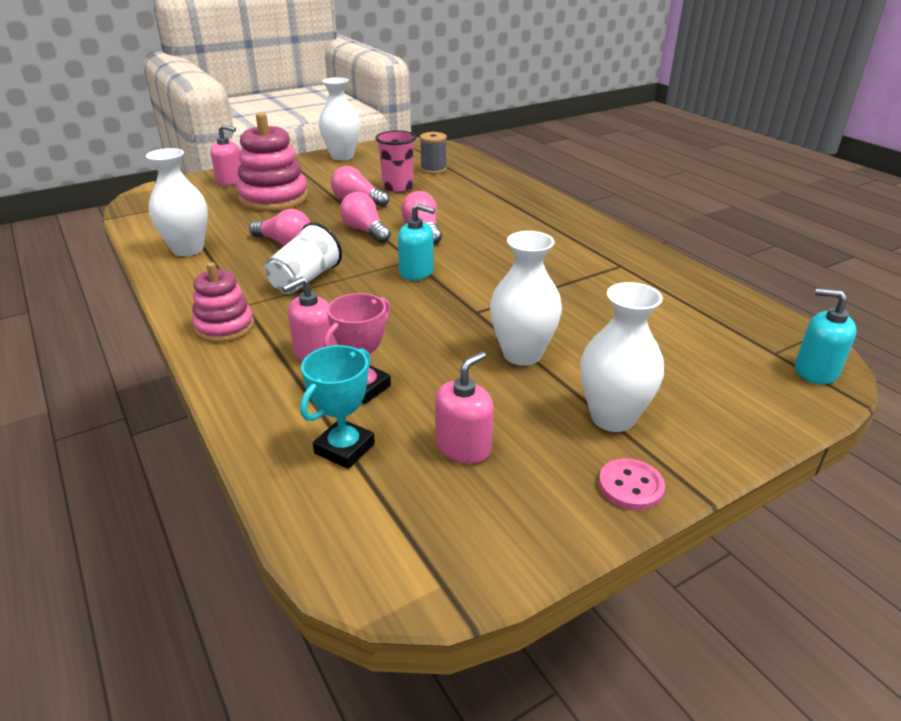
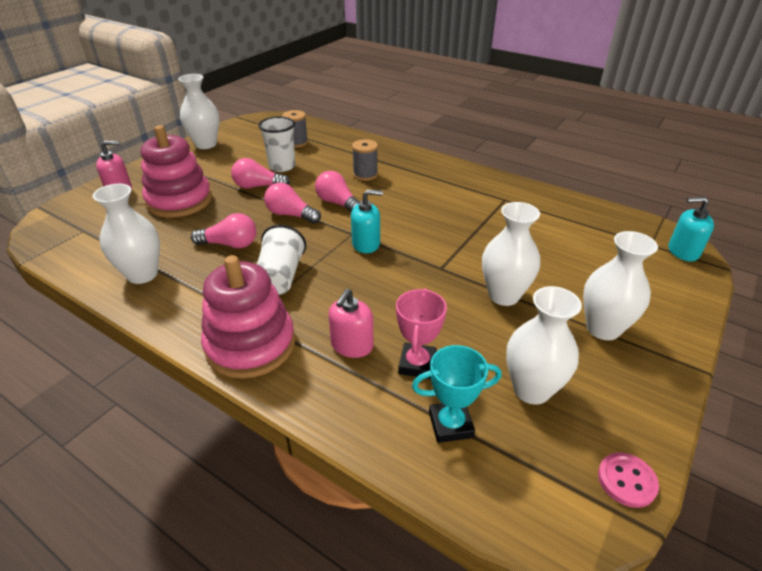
camera: 25 degrees left, 5 degrees up
(225, 327) = (250, 345): pink stacking toy -> pink stacking toy, size x1.65
(344, 448) = (450, 425): turquoise trophy -> turquoise trophy turned 75 degrees clockwise
(398, 188) = (282, 166): pink cup -> white cup
(463, 447) = (531, 389): pink soap dispenser -> white vase
(478, 211) = (365, 175): none -> grey spool
(630, 486) = (657, 379): pink button -> pink button (626, 481)

